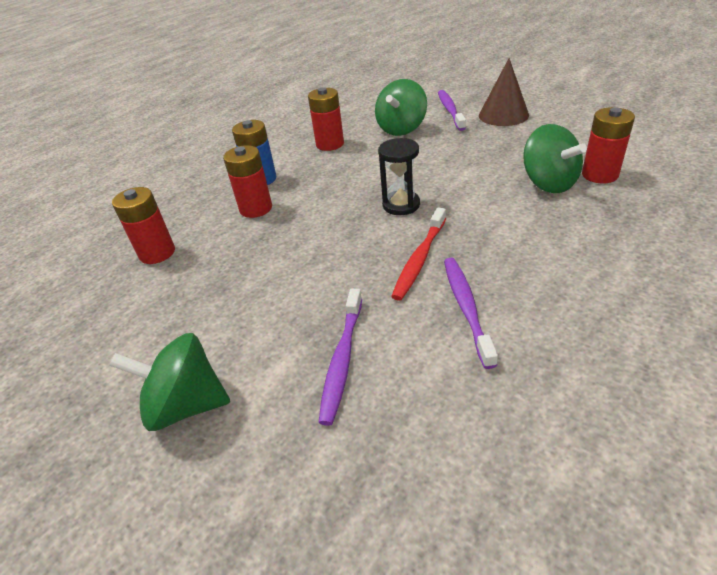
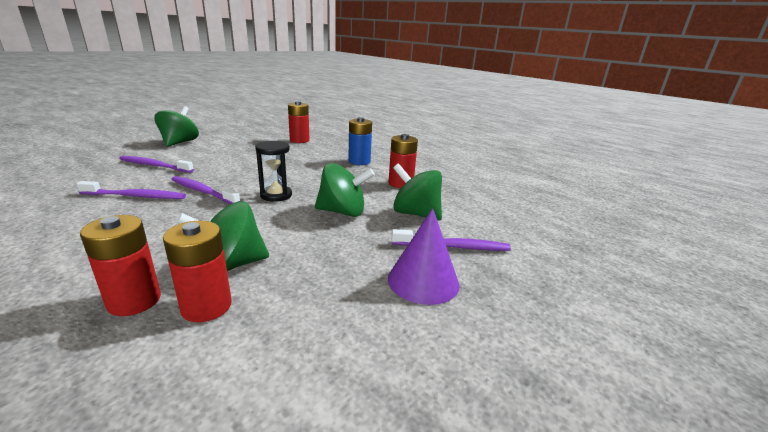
camera: 90 degrees right, 15 degrees down
(256, 208) = (321, 158): red battery -> red battery (134, 301)
(419, 160) = (342, 212): none -> green spinning top
(420, 259) = (203, 191): red toothbrush -> purple toothbrush
(503, 115) = (423, 281): brown cone -> purple cone

